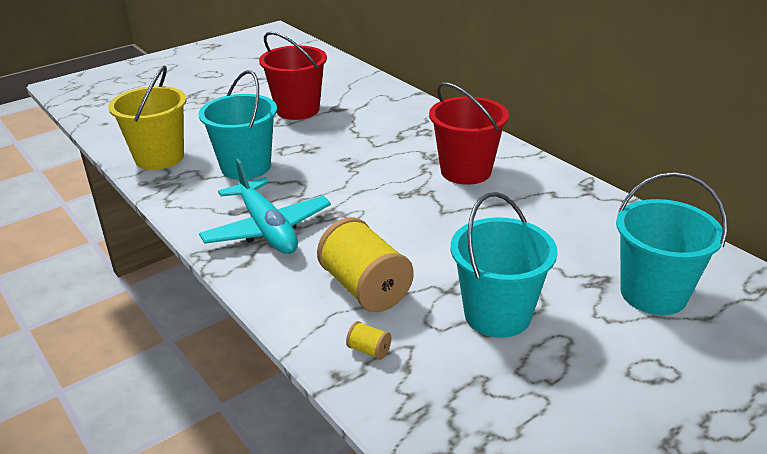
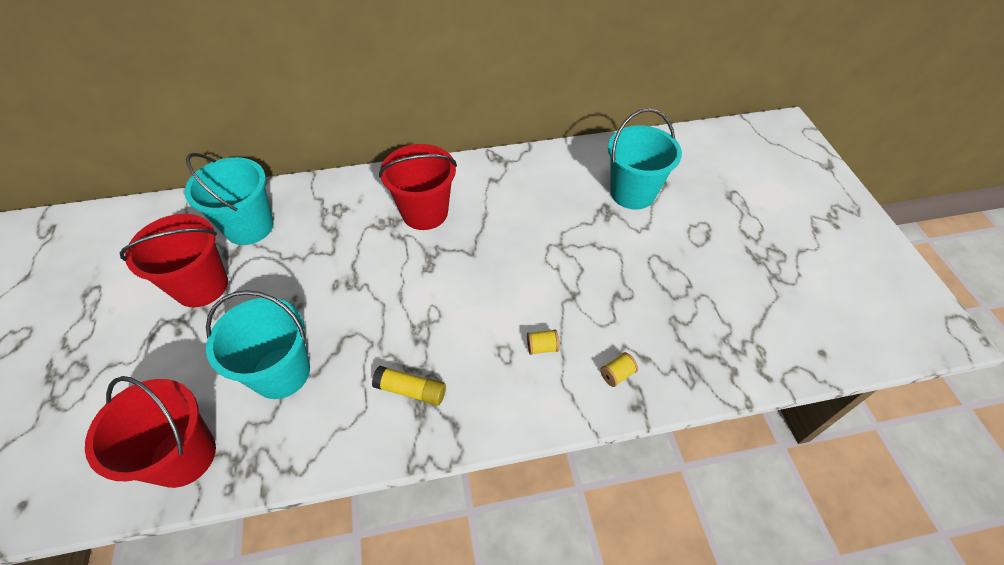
camera: 65 degrees left, 20 degrees up
(159, 157) = (183, 456): yellow bucket -> red bucket
(267, 229) = (411, 390): turquoise plane -> yellow glue stick
(365, 288) = (542, 347): yellow spool -> yellow spool, size x0.41
(497, 315) = (614, 280): turquoise bucket -> turquoise bucket (249, 227)

